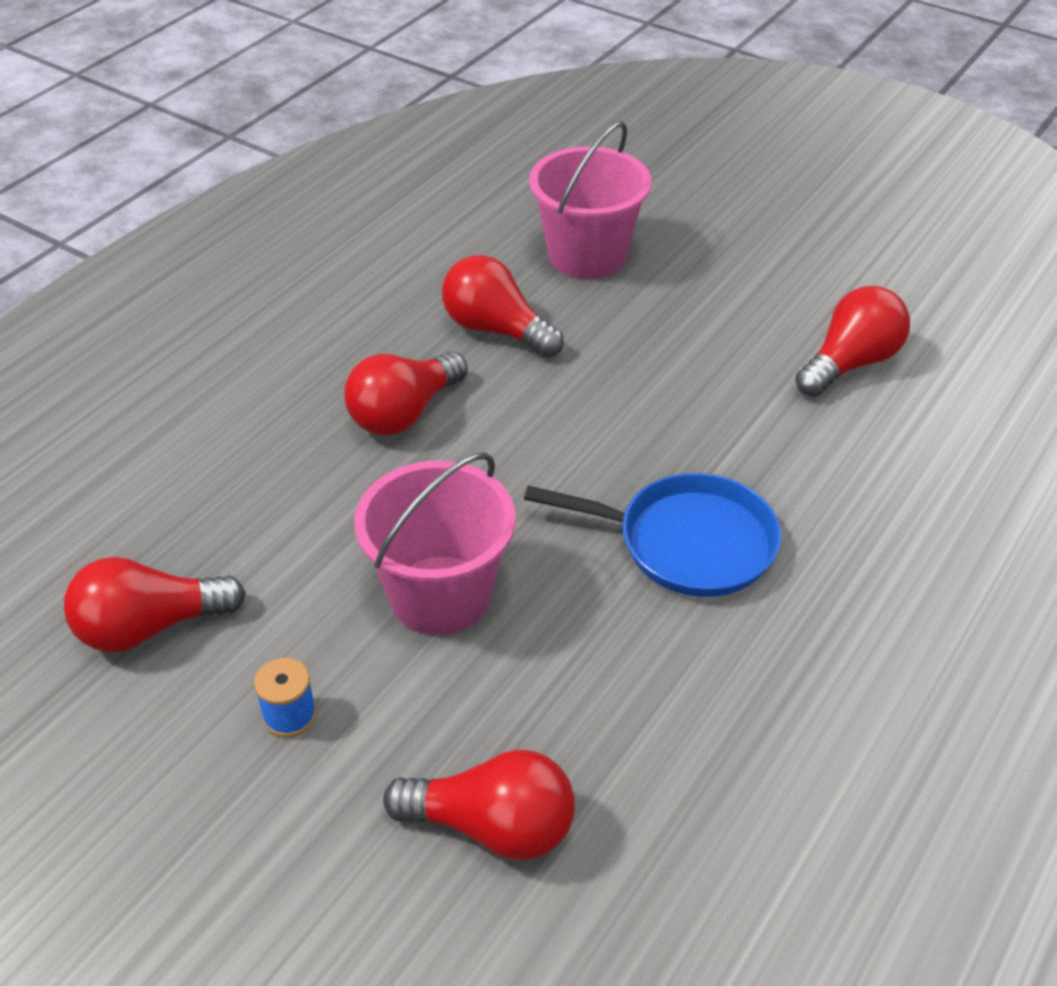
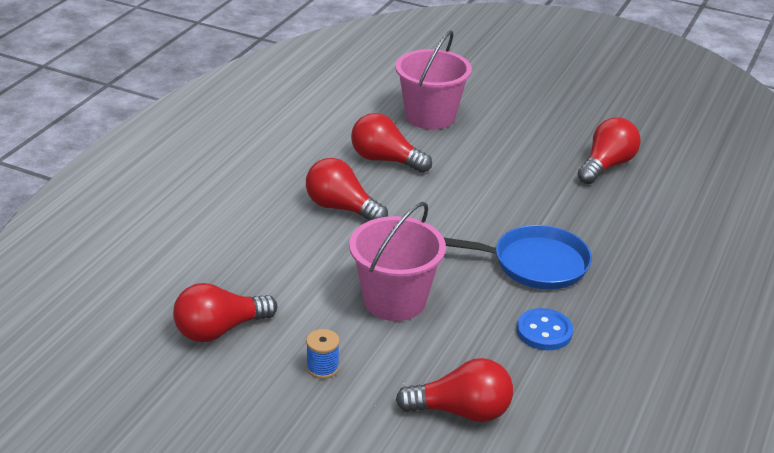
camera: 10 degrees left, 10 degrees down
(404, 413) = (341, 208): red light bulb -> red light bulb turned 90 degrees clockwise
(671, 678) = (544, 331): none -> blue button

